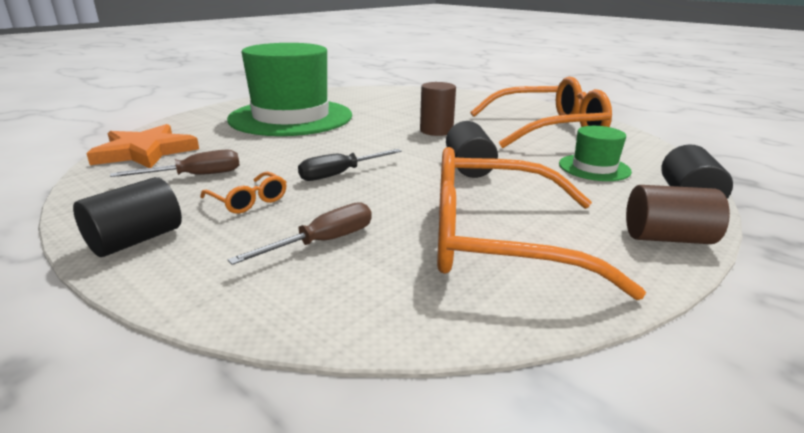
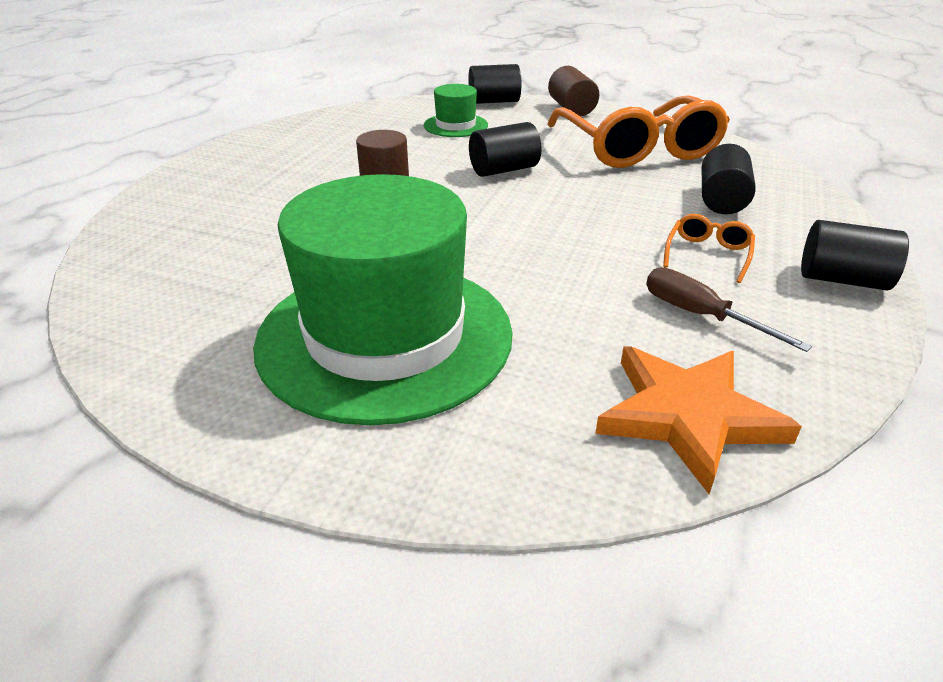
camera: 110 degrees left, 10 degrees up
(323, 242) = (721, 200): brown screwdriver -> black cylinder
(340, 174) = (589, 226): black screwdriver -> none
(547, 129) = (340, 145): orange glasses -> none

